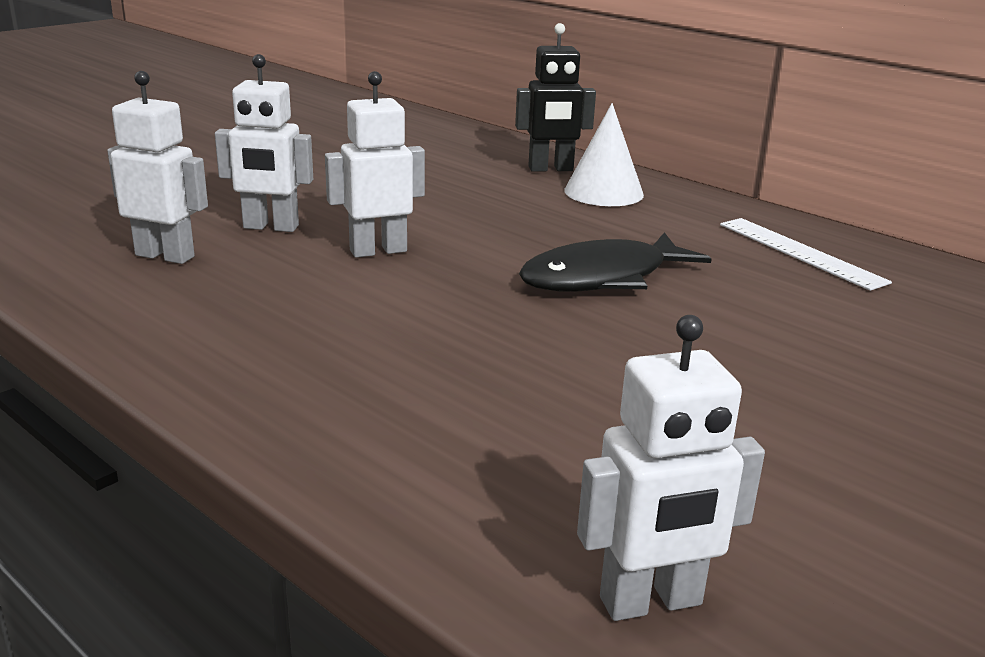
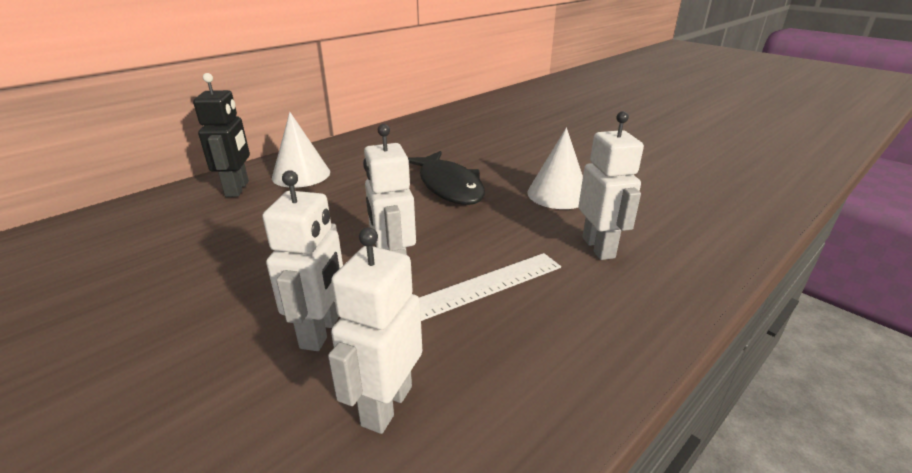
camera: 85 degrees left, 5 degrees up
(605, 364) = (558, 194): none -> white cone
(651, 602) = (740, 200): white robot -> white robot (598, 247)
(800, 252) = (417, 136): white ruler -> white ruler (485, 285)

